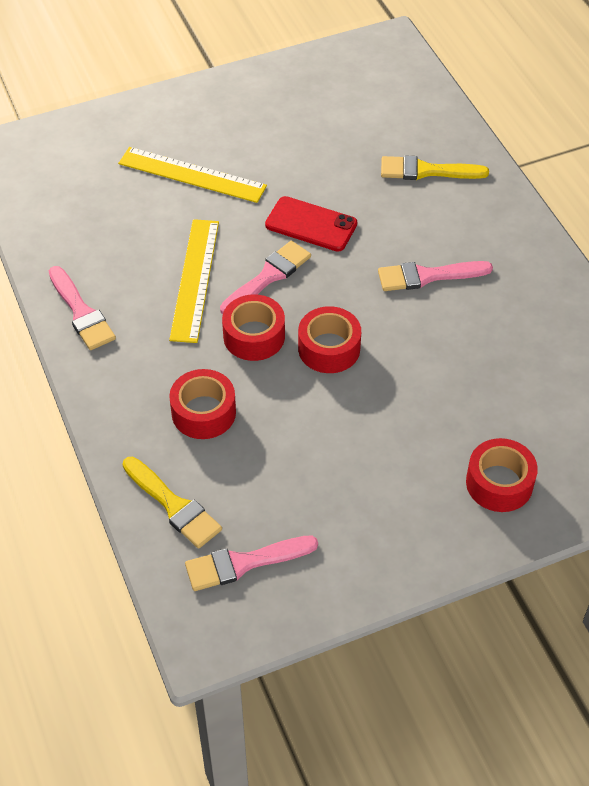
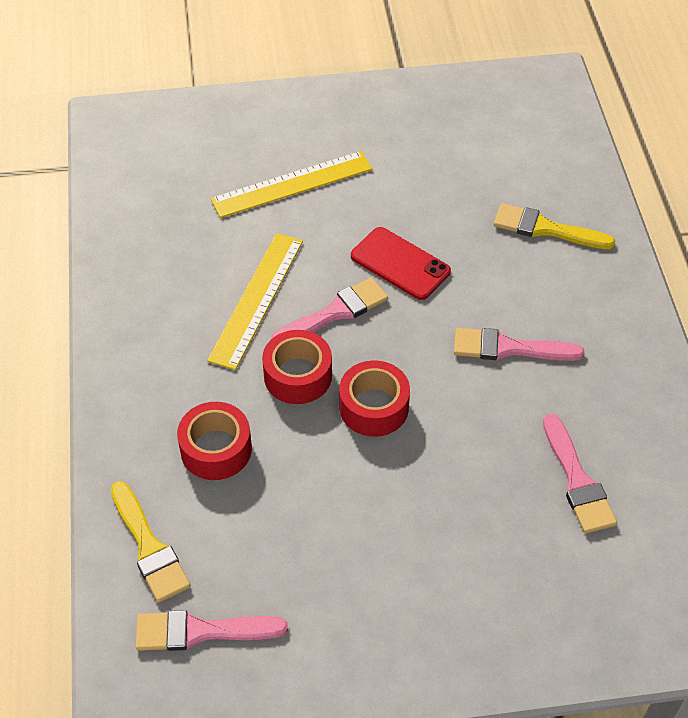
camera: 15 degrees right, 0 degrees up
(81, 312) = (127, 311): pink brush -> pink brush (577, 480)
(192, 175) = (292, 184): yellow ruler -> yellow ruler turned 60 degrees counterclockwise
(499, 483) = (513, 607): red tape -> none

